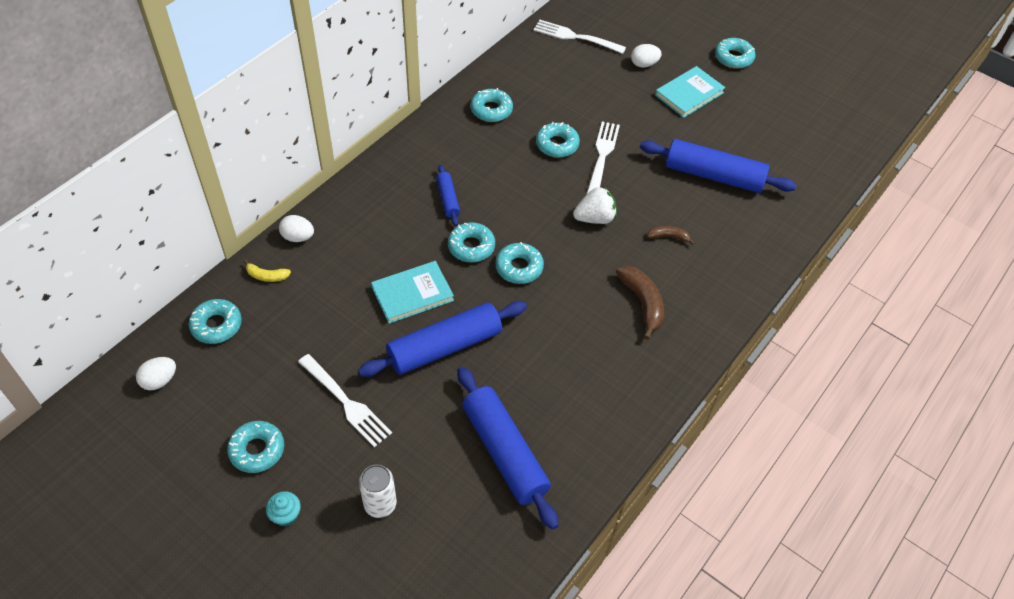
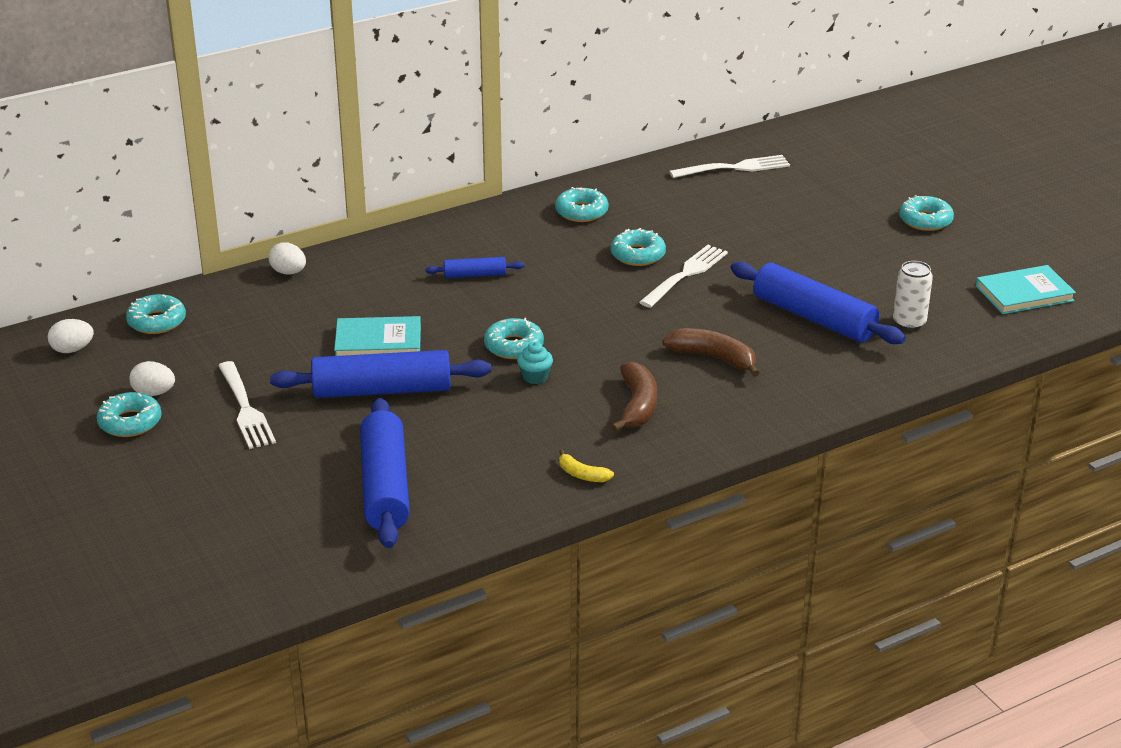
camera: 25 degrees right, 20 degrees down
(267, 276) = (234, 295): yellow banana -> yellow banana (582, 475)
(286, 515) = (123, 476): turquoise cupcake -> turquoise cupcake (535, 377)
(380, 504) = (223, 492): white can -> white can (909, 322)
(448, 199) = (475, 275): blue rolling pin -> blue rolling pin turned 75 degrees clockwise
(471, 247) = (472, 318): turquoise donut -> none
(576, 37) = (733, 168): white fork -> white fork turned 120 degrees clockwise
(595, 218) = (635, 324): white strawberry -> none
(644, 64) = (801, 206): white egg -> white egg (154, 393)
(668, 237) = (714, 358): brown banana -> brown banana, size x1.77
(689, 94) = (839, 242): turquoise book -> turquoise book (1024, 293)

